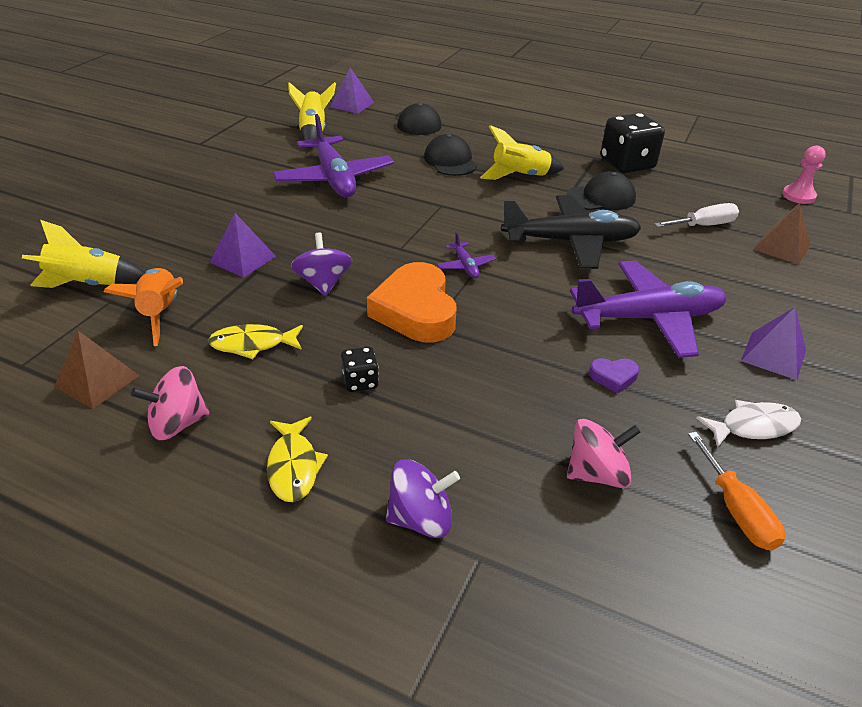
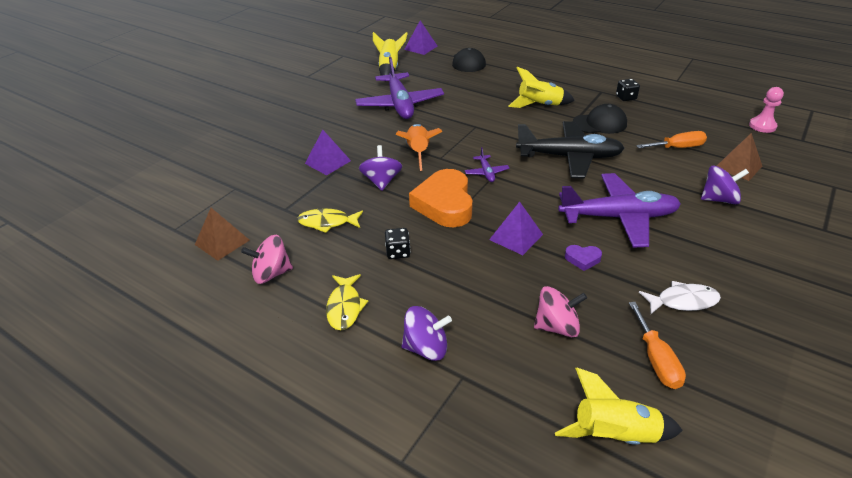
camera: 10 degrees right, 0 degrees up
(88, 284) = (222, 176): yellow rocket -> yellow rocket (614, 435)
(160, 313) = (267, 198): orange rocket -> orange rocket (418, 152)
(450, 161) = (488, 92): black cap -> none
(627, 164) = (626, 97): black dice -> black dice, size x0.49
(703, 225) = (677, 147): white screwdriver -> orange screwdriver
(768, 289) = (719, 199): none -> purple spinning top
(773, 355) = (711, 249): purple pyramid -> purple pyramid (516, 237)

